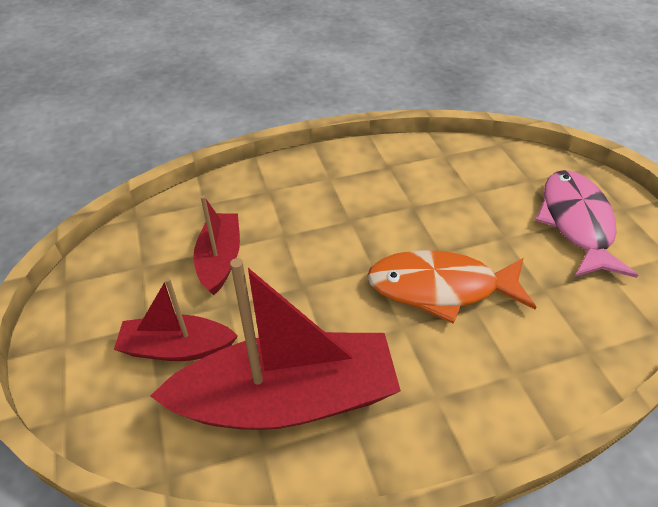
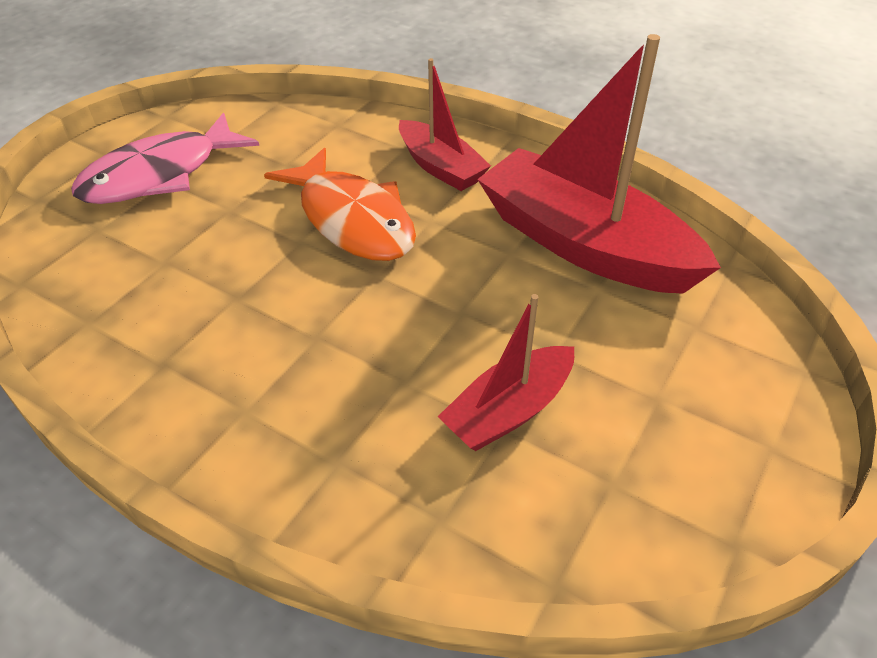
camera: 130 degrees left, 0 degrees up
(177, 348) = (645, 350): red boat -> red boat (440, 167)

